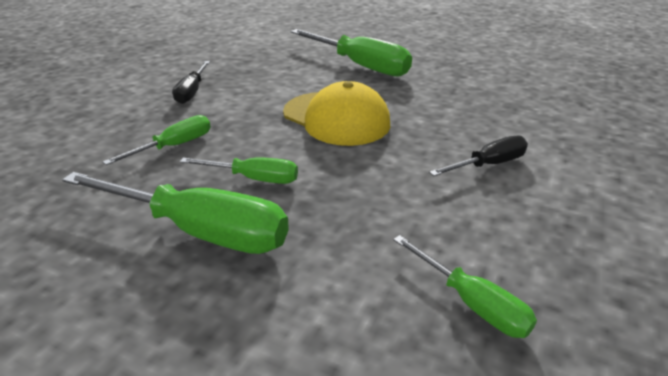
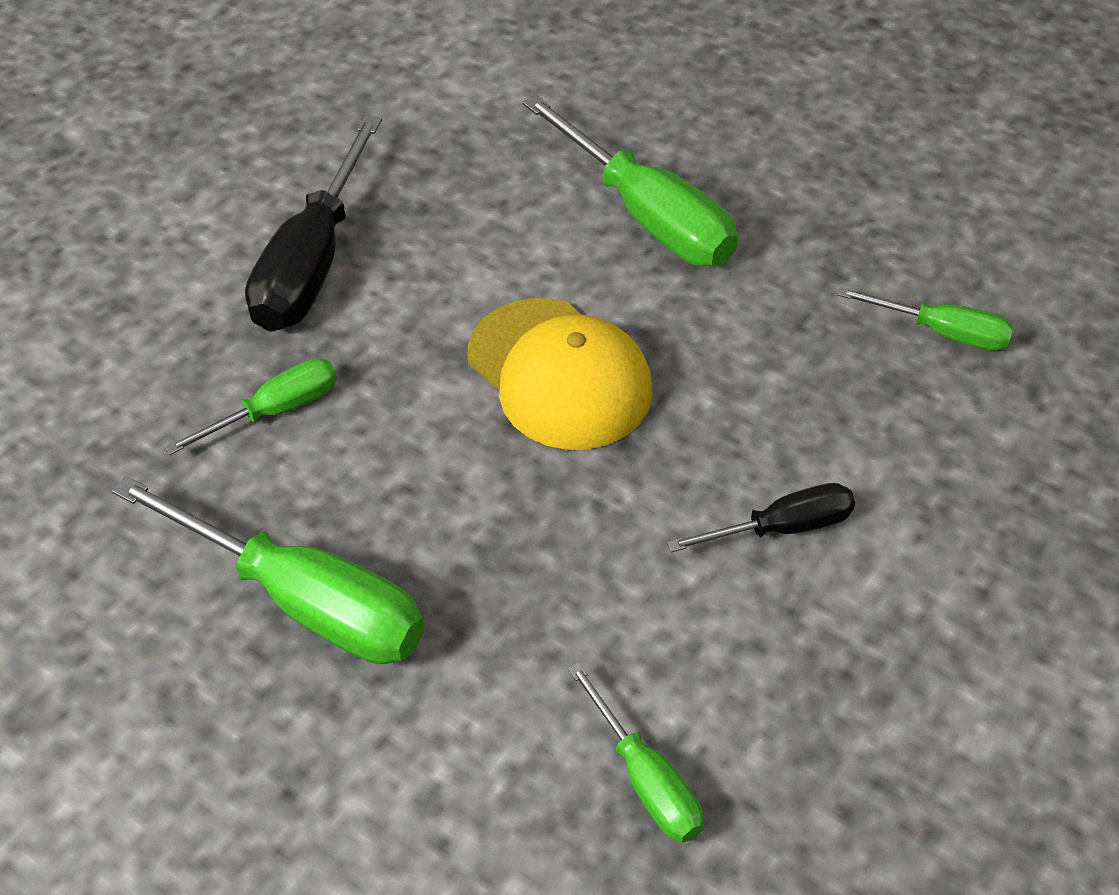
camera: 10 degrees right, 15 degrees up
(192, 92) = (313, 262): black screwdriver -> black screwdriver, size x1.82
(254, 178) = (394, 506): green screwdriver -> green screwdriver (942, 332)

